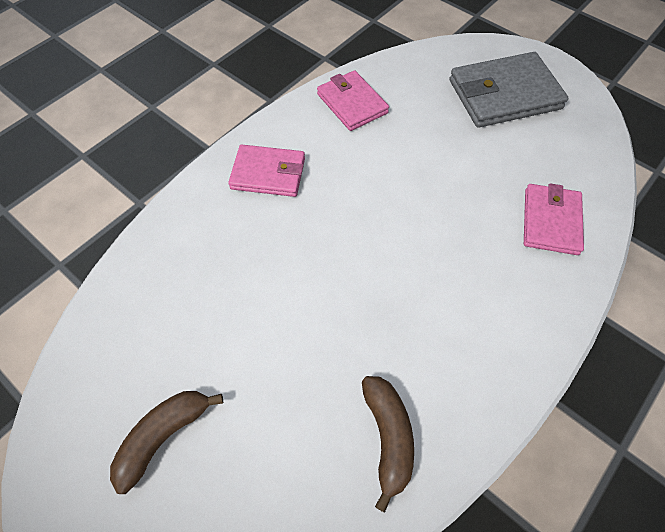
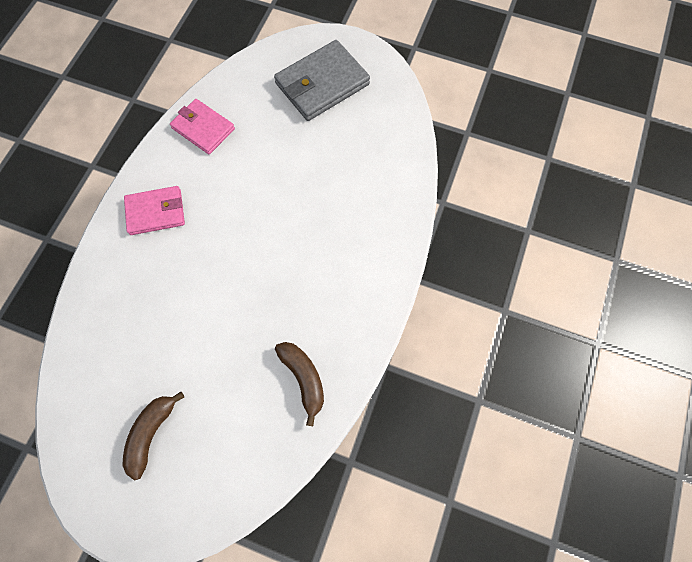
camera: 20 degrees left, 10 degrees up
(551, 221) = (378, 184): pink wallet -> none

